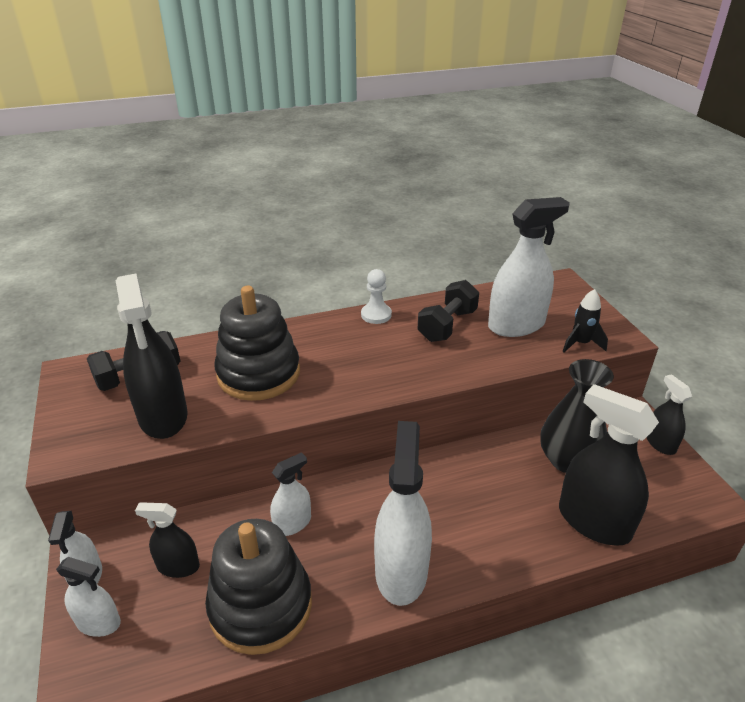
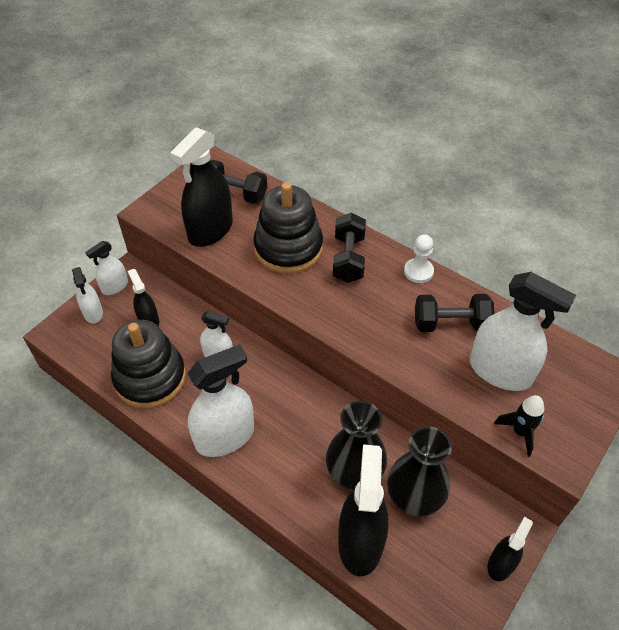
camera: 55 degrees right, 15 degrees up
(317, 344) = (348, 259): none -> black dumbbell
(516, 487) = (354, 471): none -> black vase

